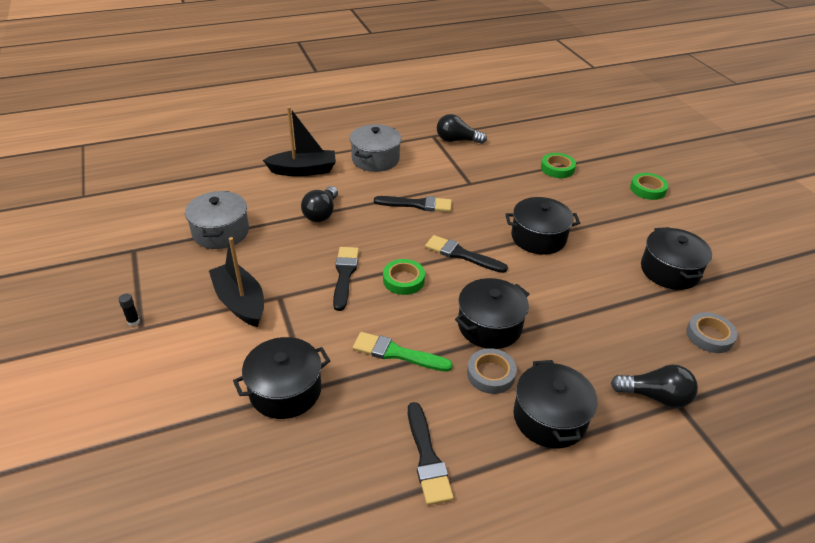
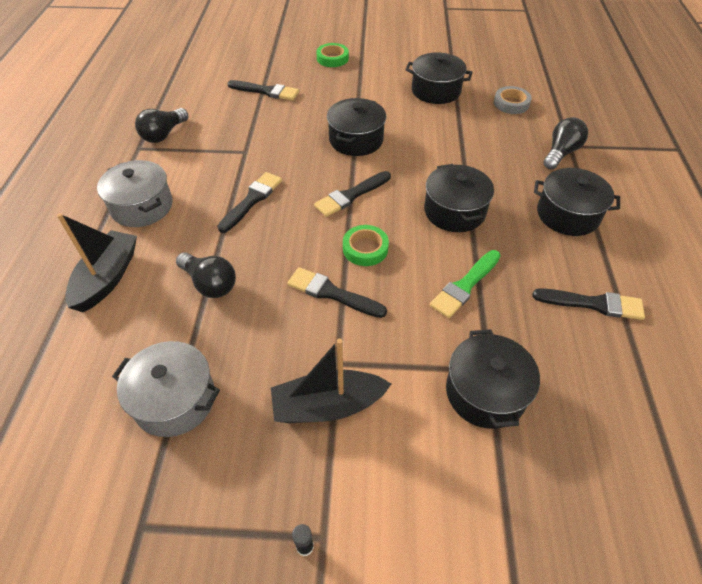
camera: 65 degrees left, 10 degrees up
(491, 374) = (512, 231): grey tape -> none
(557, 168) = (266, 91): green tape -> black brush

